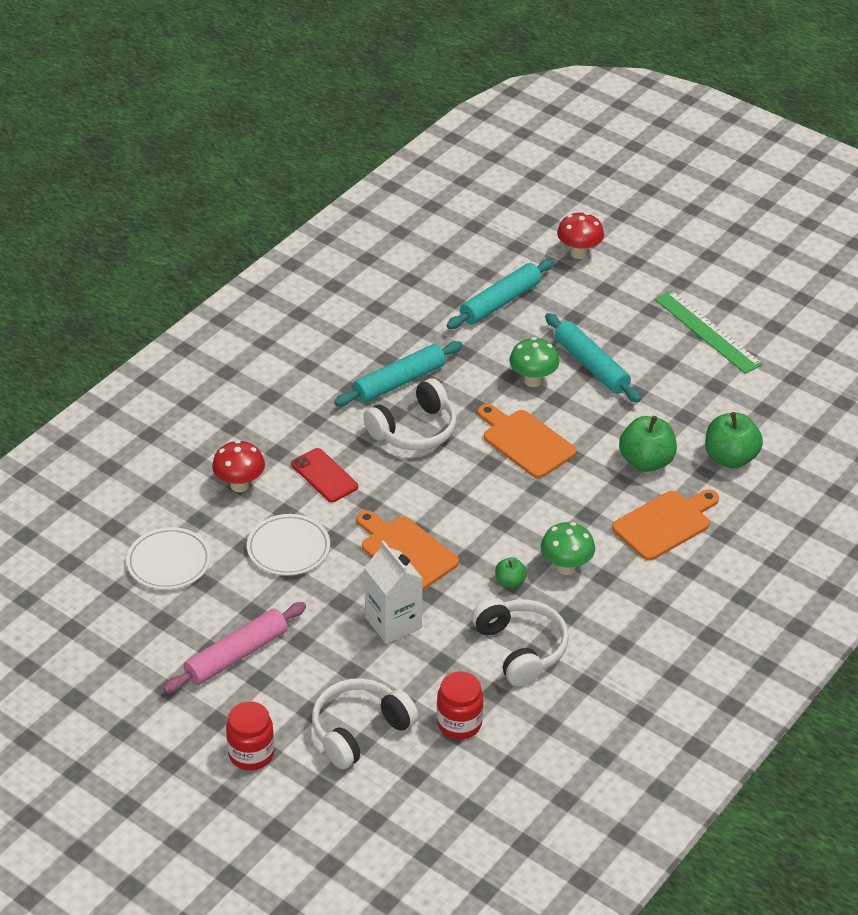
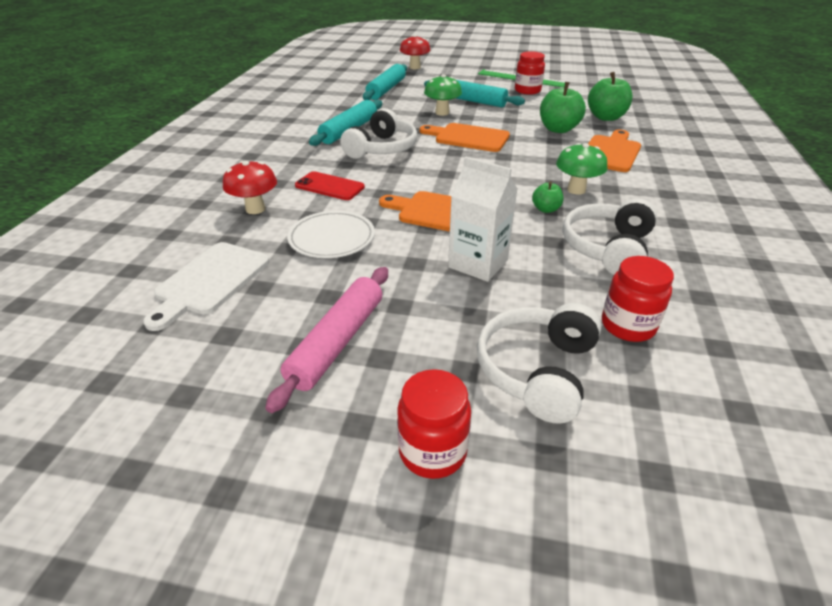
camera: 25 degrees left, 5 degrees down
(169, 562) = (210, 281): white plate -> white cutting board
(521, 648) = (607, 248): white headphones -> white headphones turned 105 degrees counterclockwise
(686, 365) = (527, 91): none -> red jar

